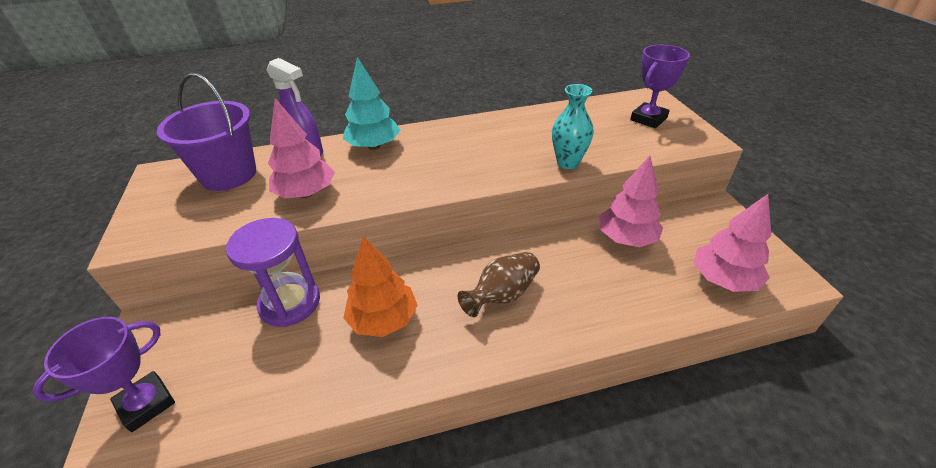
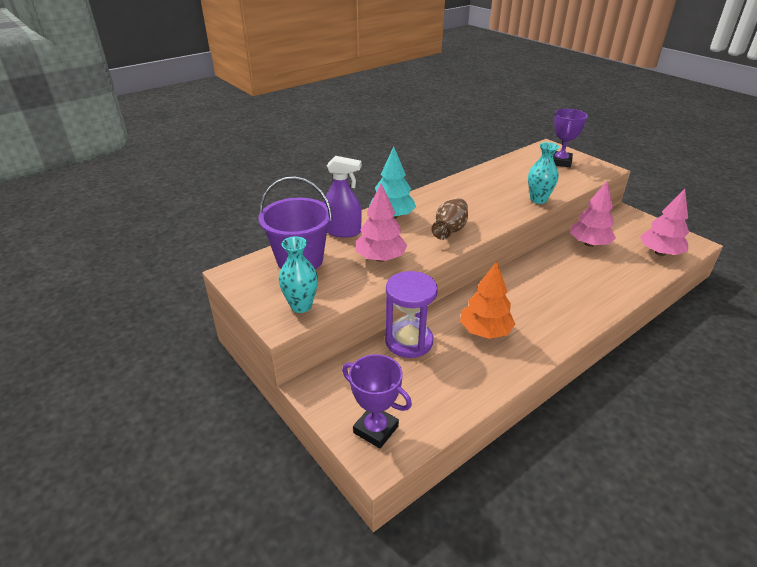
camera: 25 degrees left, 5 degrees down
(146, 404) = (376, 429): purple trophy -> purple trophy turned 75 degrees counterclockwise
(168, 228) = (301, 306): none -> turquoise vase
(502, 295) = (546, 296): brown vase -> brown vase (450, 230)

